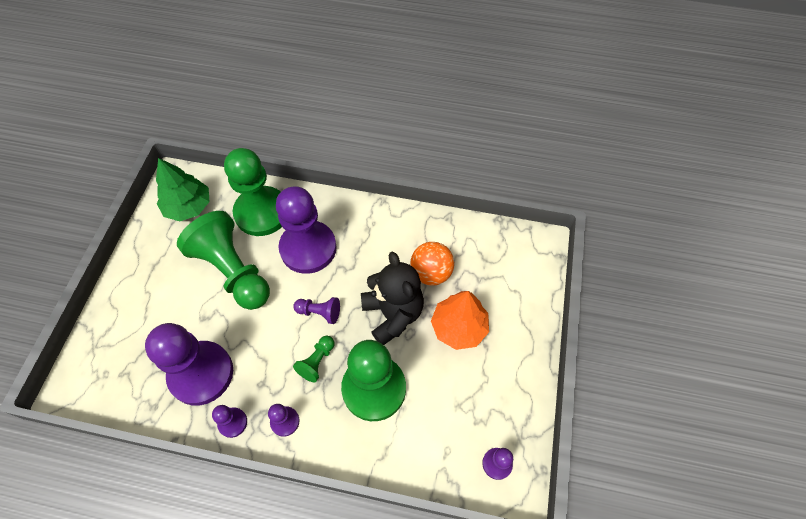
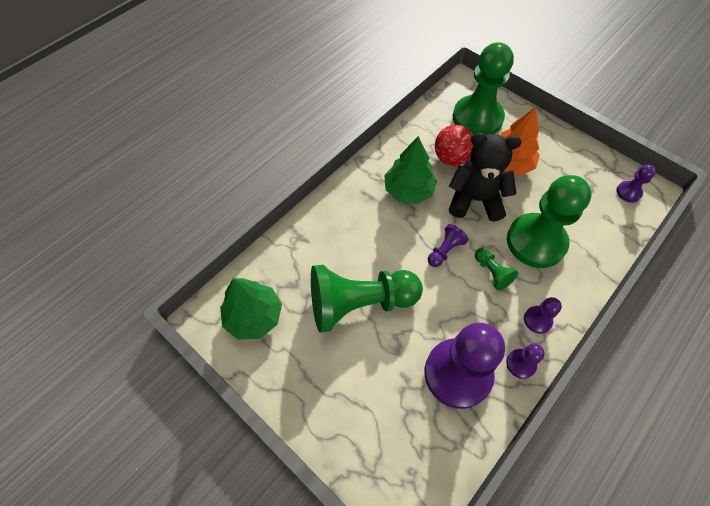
camera: 60 degrees left, 0 degrees up
(262, 212) = (308, 253): green pawn -> green pawn (477, 118)
(308, 248) = (373, 232): purple pawn -> none
(370, 255) = (408, 190): none -> green tree
(431, 273) = (451, 158): orange ball -> red ball

